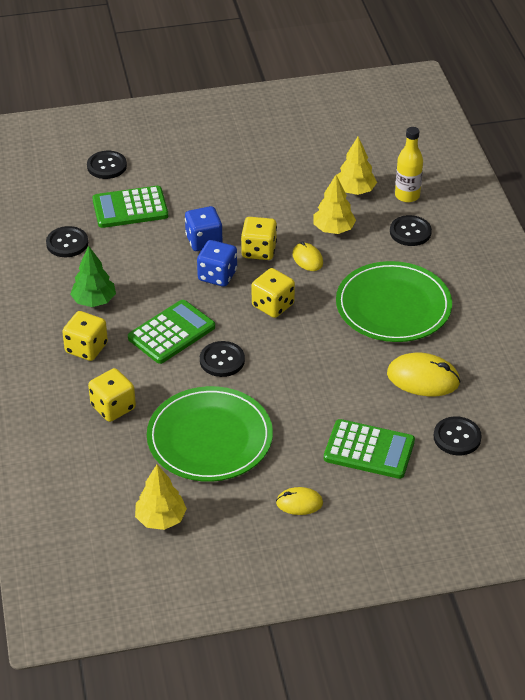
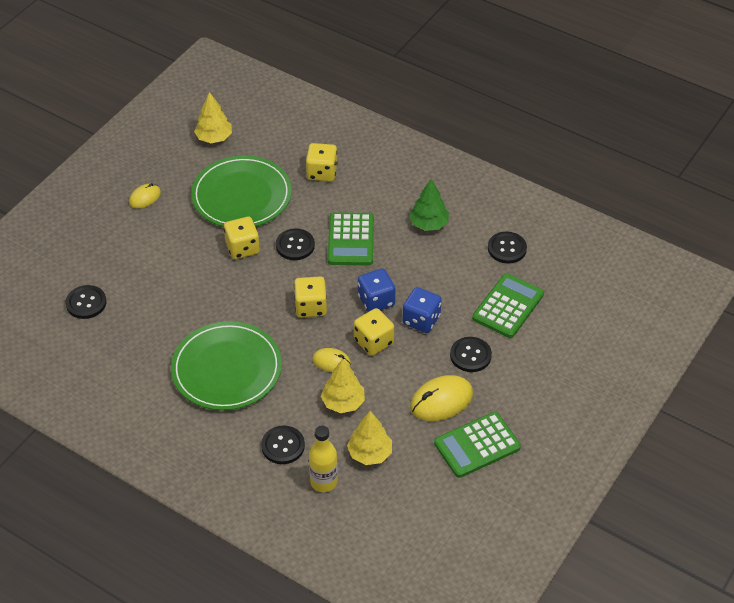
camera: 135 degrees right, 5 degrees up
(86, 348) = (388, 193): yellow dice -> yellow dice (242, 248)
(107, 166) = (576, 327): black button -> black button (470, 355)
(369, 450) = (135, 255): green calculator -> green calculator (477, 445)
(423, 378) = (148, 328): yellow mouse -> yellow mouse (441, 400)

